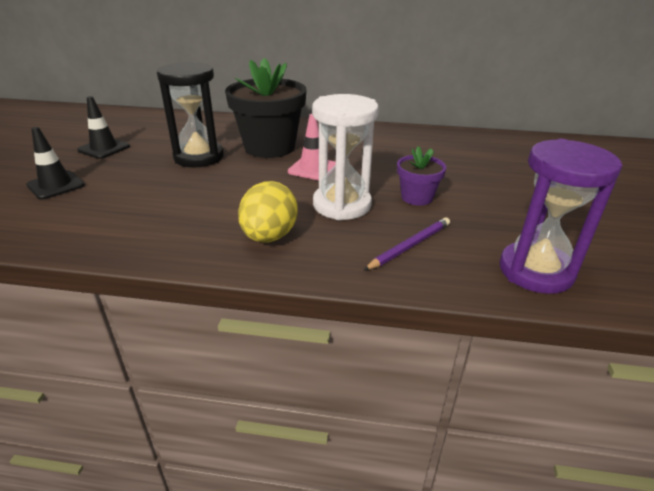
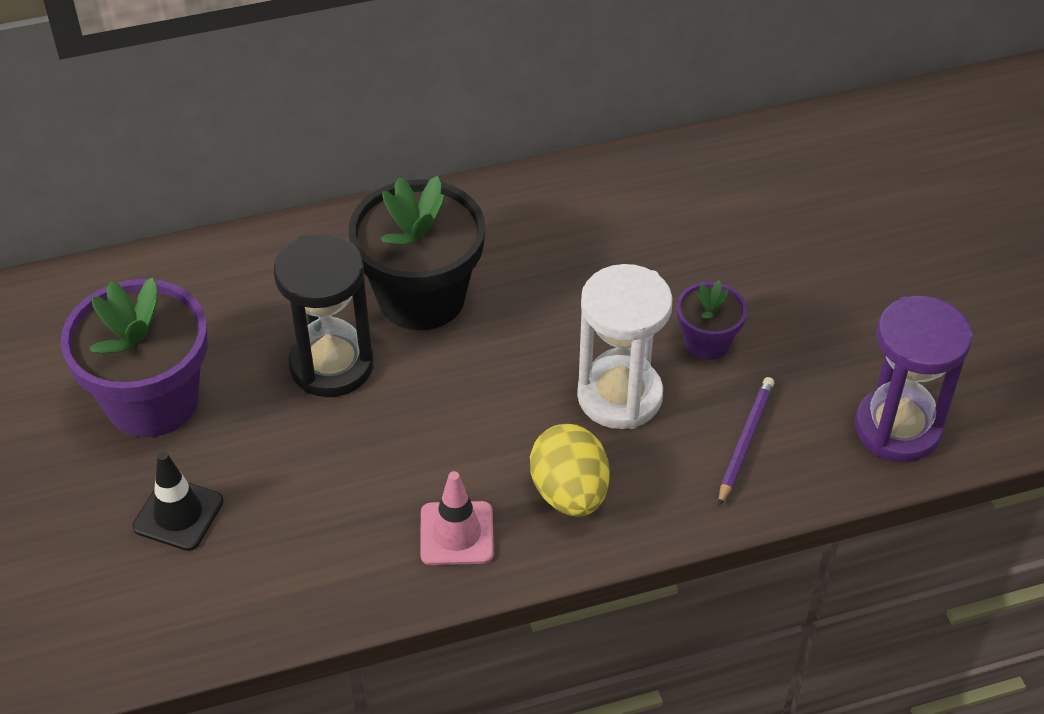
camera: 25 degrees left, 15 degrees up
(104, 148) = (152, 401): black traffic cone -> purple flower pot
(313, 169) = (527, 329): pink traffic cone -> pink traffic cone (456, 533)

